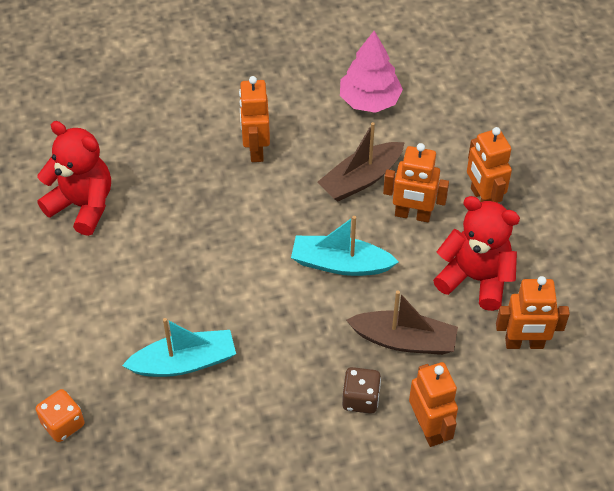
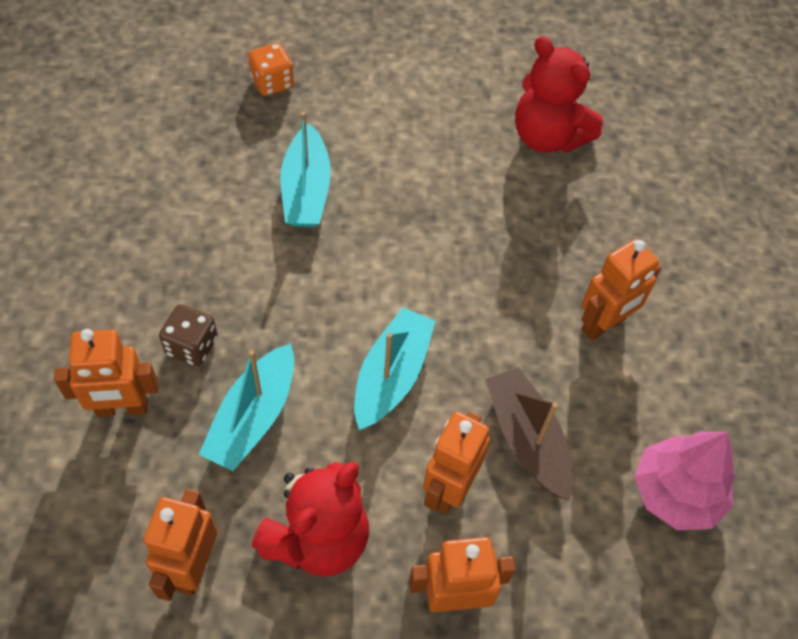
camera: 100 degrees right, 5 degrees up
(82, 205) = (548, 137): red teddy bear -> red teddy bear turned 90 degrees clockwise
(256, 149) = (603, 324): orange robot -> orange robot turned 135 degrees clockwise
(404, 340) = (253, 417): brown boat -> turquoise boat

